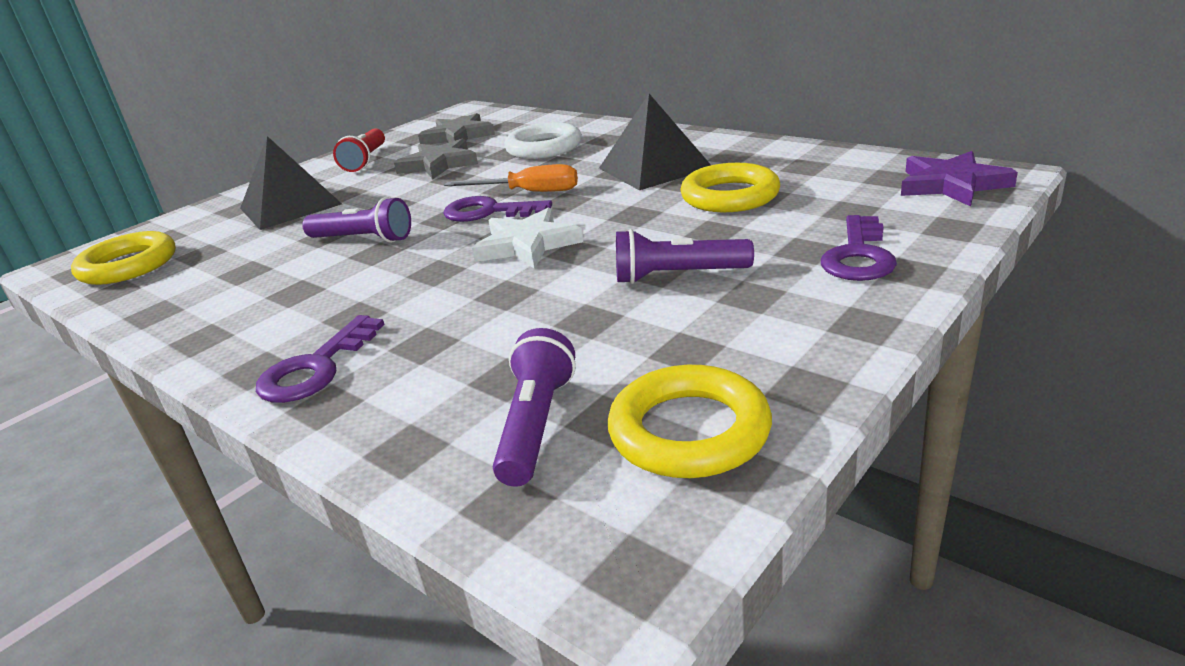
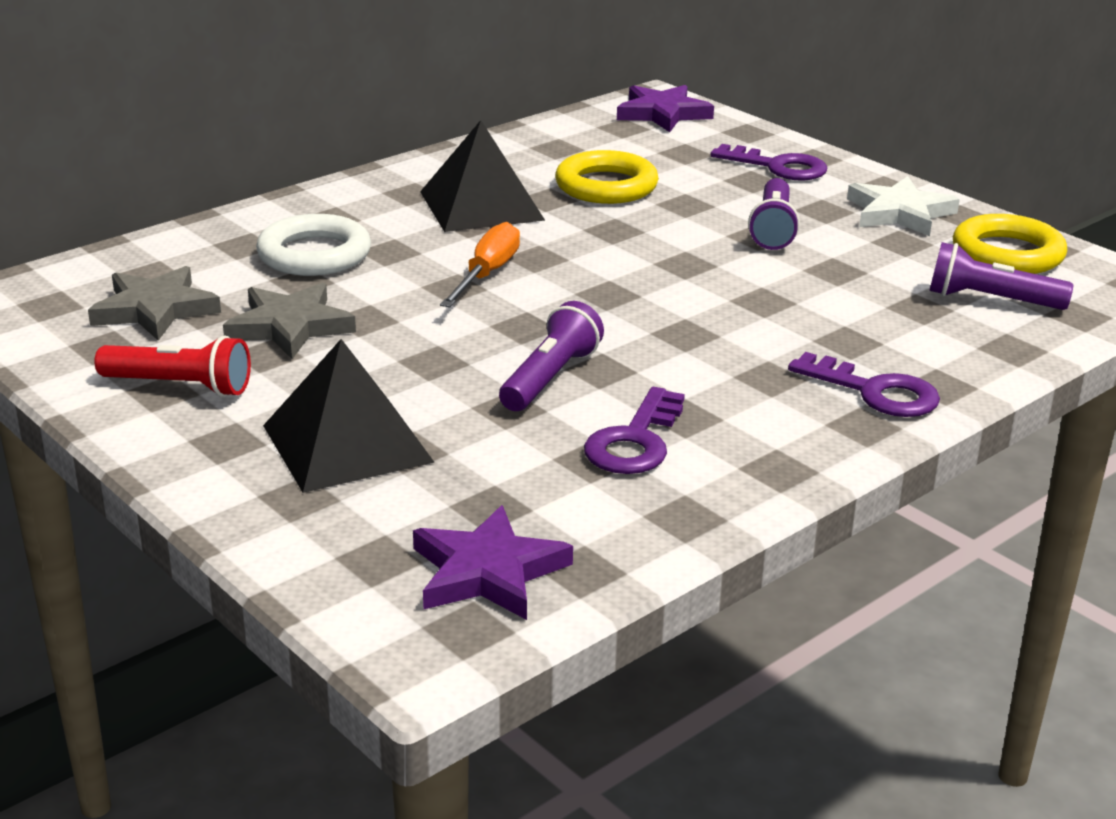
camera: 85 degrees left, 0 degrees up
(128, 265) = (487, 572): yellow ring -> purple star
(488, 212) = (531, 300): purple key -> purple key (635, 441)
(527, 245) = (651, 284): white star -> white star (899, 213)

